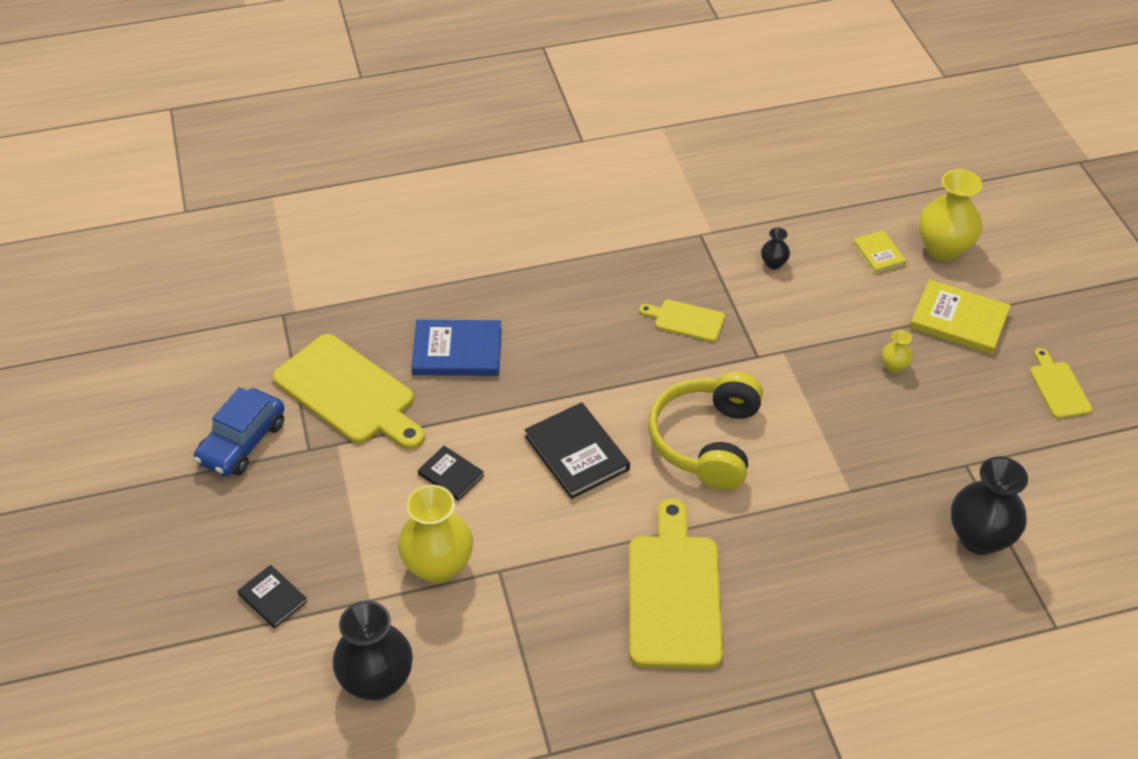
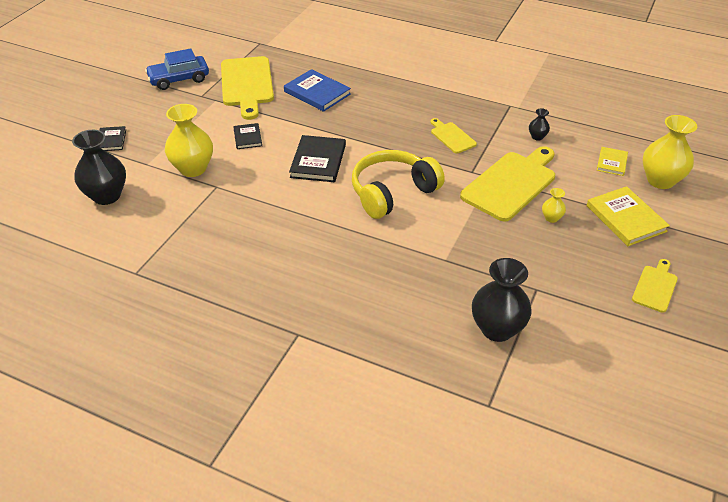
camera: 40 degrees right, 5 degrees down
(674, 594) = (285, 246): yellow cutting board -> yellow cutting board (511, 184)

